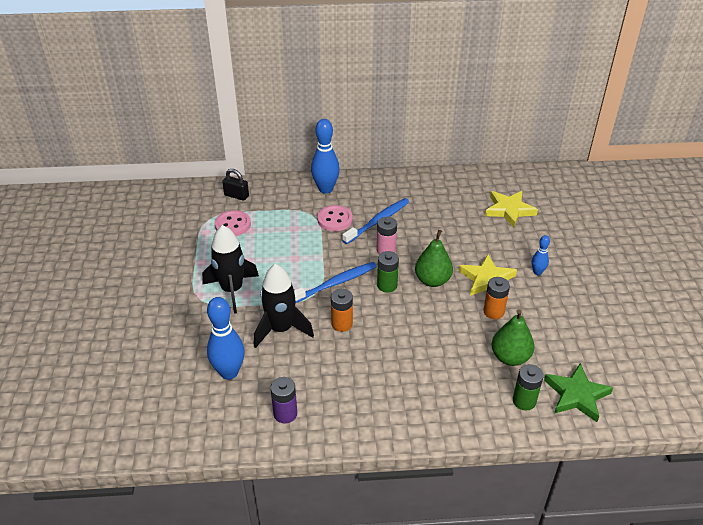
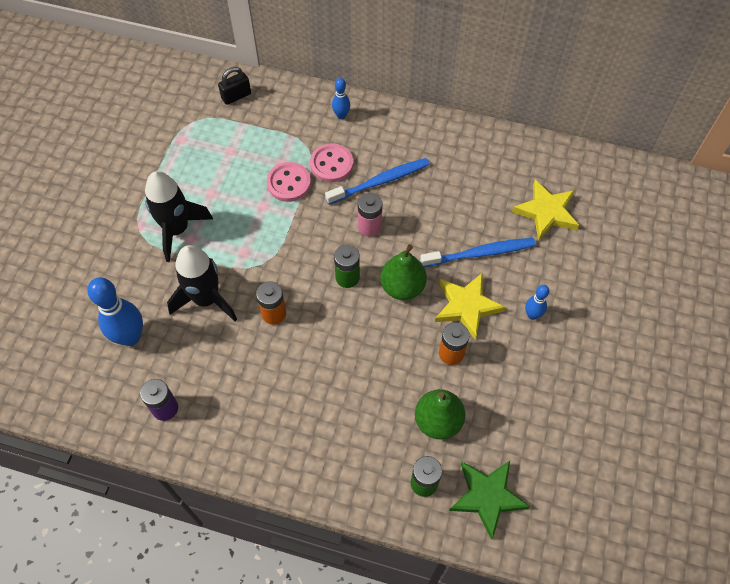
camera: 20 degrees right, 20 degrees up
(233, 225) = (215, 138): pink button -> pink button (289, 183)
(236, 196) = (236, 96): black padlock -> black padlock turned 75 degrees counterclockwise
(325, 189) = (341, 115): blue bowling pin -> blue bowling pin, size x0.53
(335, 283) = (291, 256): blue toothbrush -> blue toothbrush (480, 253)

